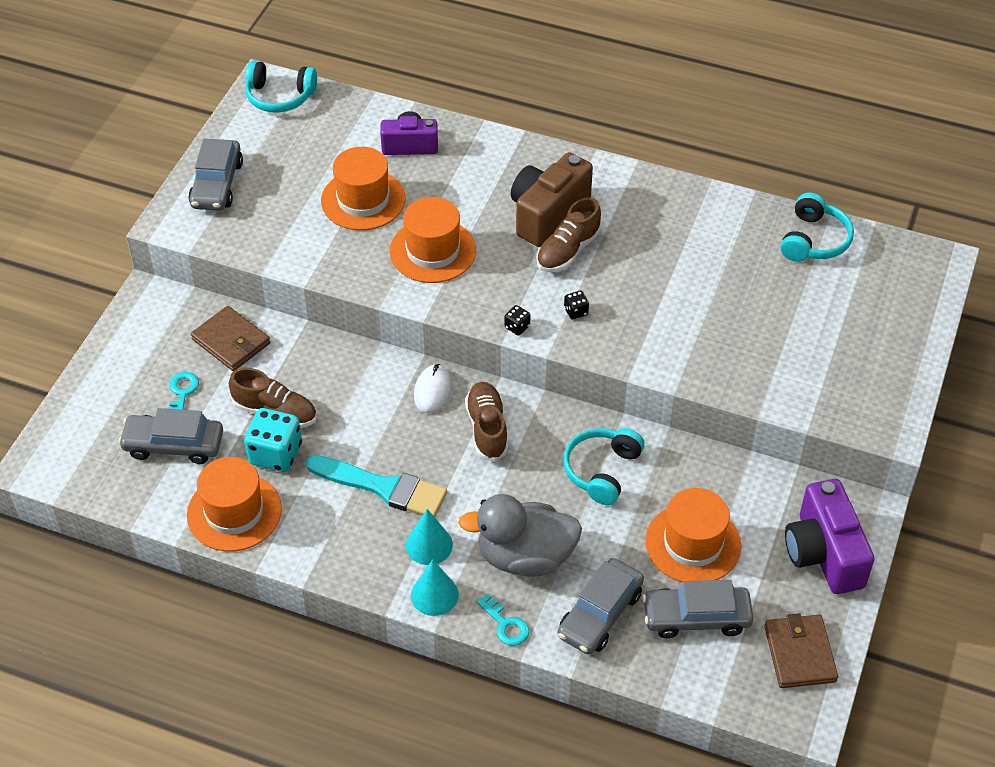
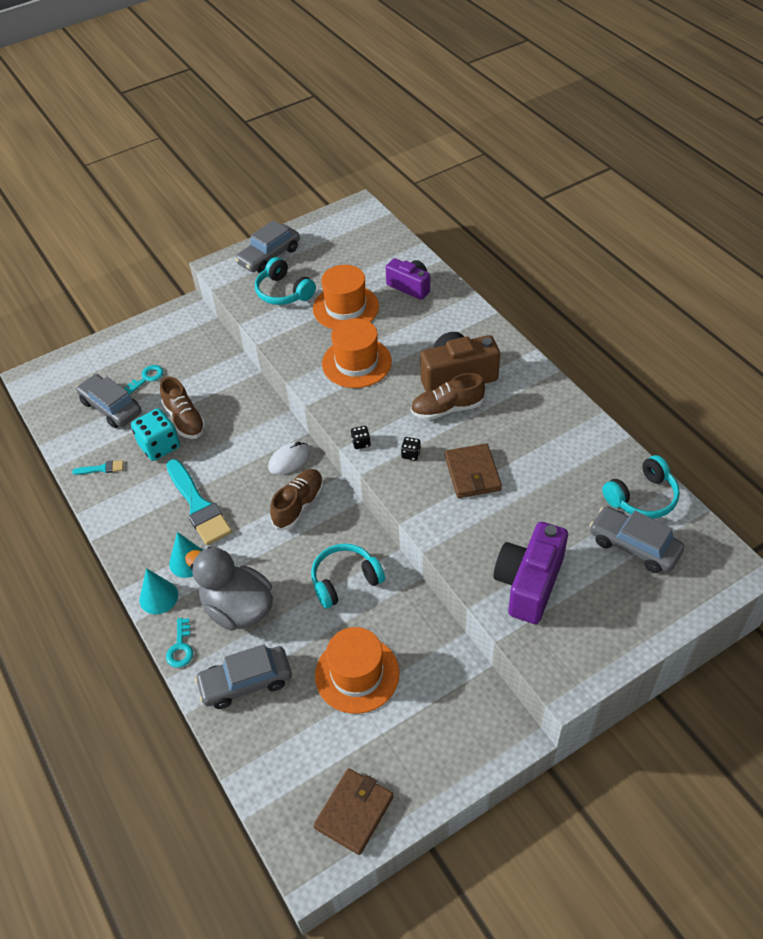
camera: 40 degrees right, 0 degrees up
(231, 341) = (204, 361): brown wallet -> brown wallet (472, 473)
(234, 512) = (102, 468): orange hat -> turquoise brush
(279, 96) = (359, 219): turquoise headphones -> turquoise headphones (283, 292)
(696, 617) = (307, 731): grey car -> grey car (634, 546)
(823, 553) = (445, 746): purple camera -> purple camera (529, 583)

